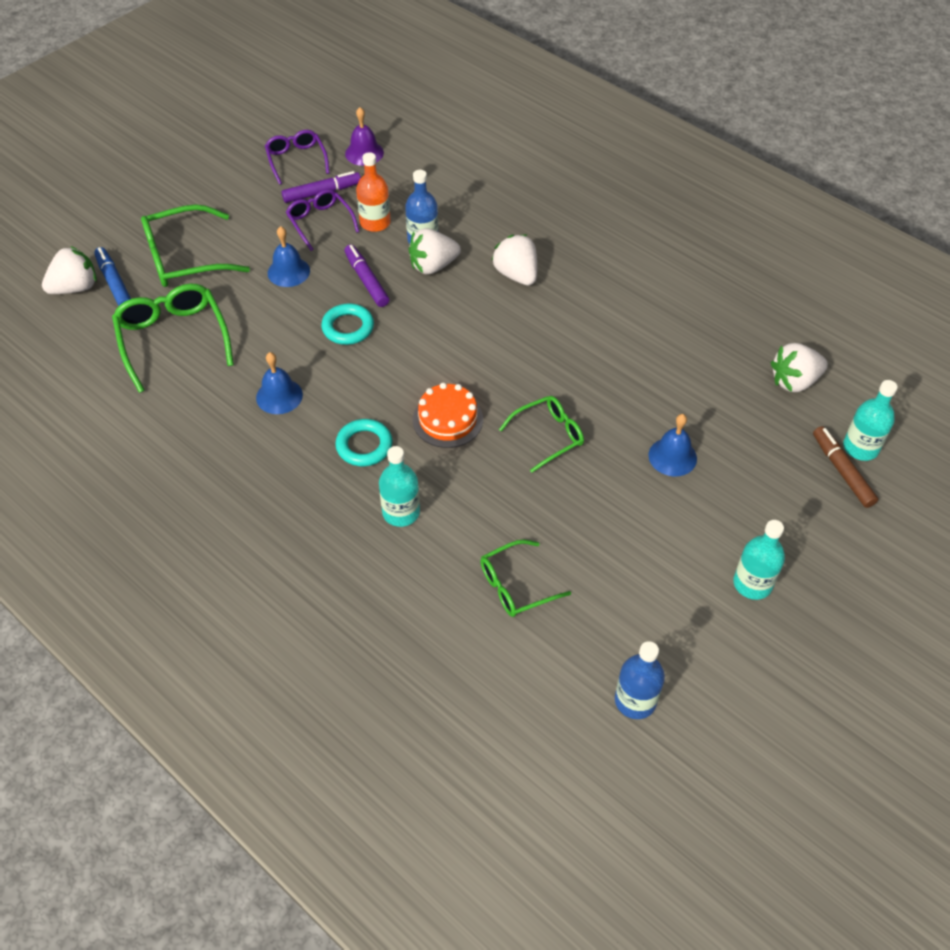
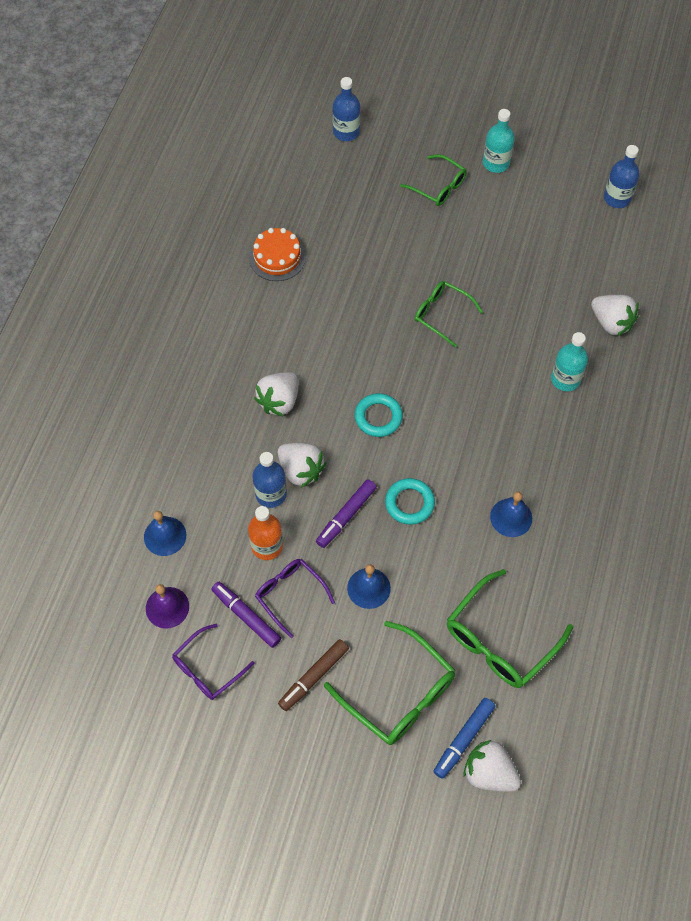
camera: 115 degrees left, 10 degrees up
(320, 223) = (290, 595): purple glasses -> purple glasses turned 105 degrees clockwise
(364, 446) = (522, 431): turquoise ring -> turquoise ring (378, 417)
(447, 419) = (464, 386): orange cake -> orange cake (277, 257)
(516, 585) = (579, 287): green glasses -> green glasses (438, 186)
(672, 456) = (416, 234): blue bell -> blue bell (165, 536)
(794, 381) = (302, 182): white strawberry -> white strawberry (611, 323)
(842, 471) = (373, 137): brown marker -> brown marker (313, 677)
(860, 448) = (346, 132): turquoise bottle -> blue bottle

